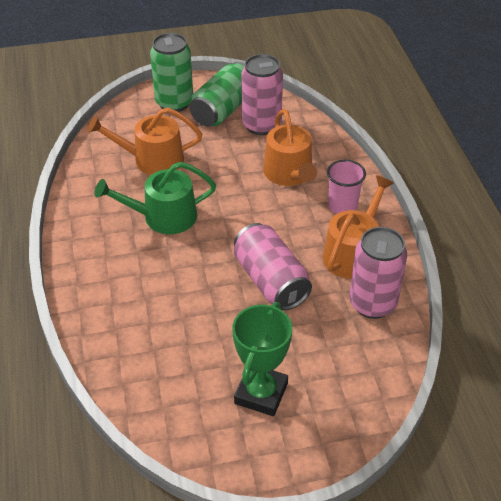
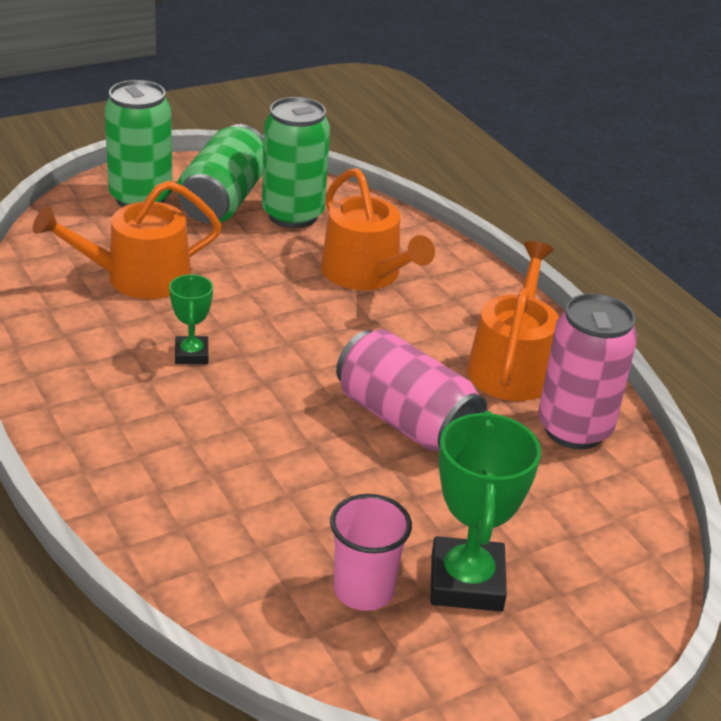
camera: 20 degrees left, 10 degrees down
(163, 217) = (191, 354): green watering can -> green trophy
(261, 125) = (293, 215): pink can -> green can
(342, 206) = (466, 307): pink cup -> pink cup (363, 590)

